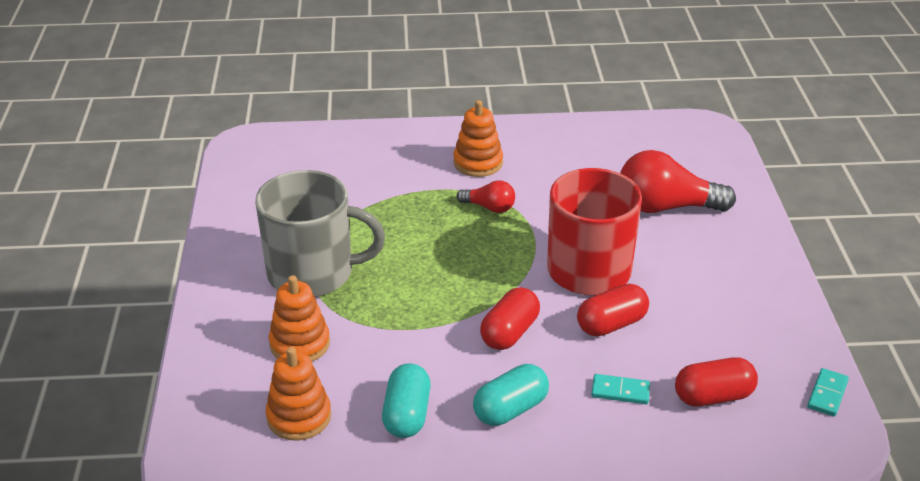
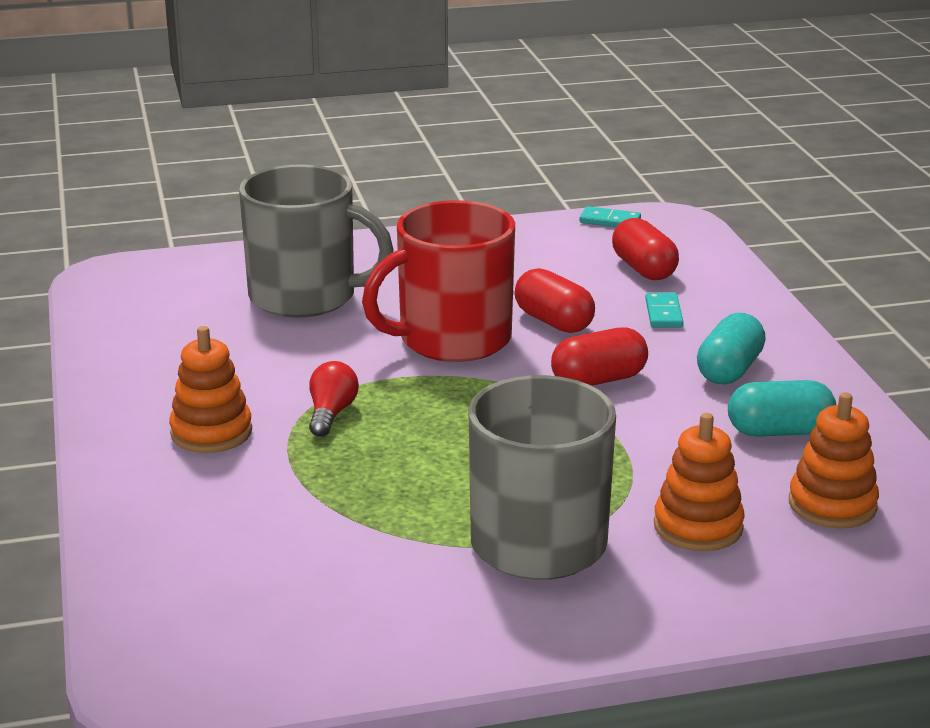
camera: 100 degrees left, 10 degrees down
(509, 333) = (598, 380): red capsule -> red capsule turned 45 degrees counterclockwise
(510, 409) = (729, 370): turquoise capsule -> turquoise capsule turned 75 degrees clockwise
(666, 207) = (305, 297): red light bulb -> grey mug

